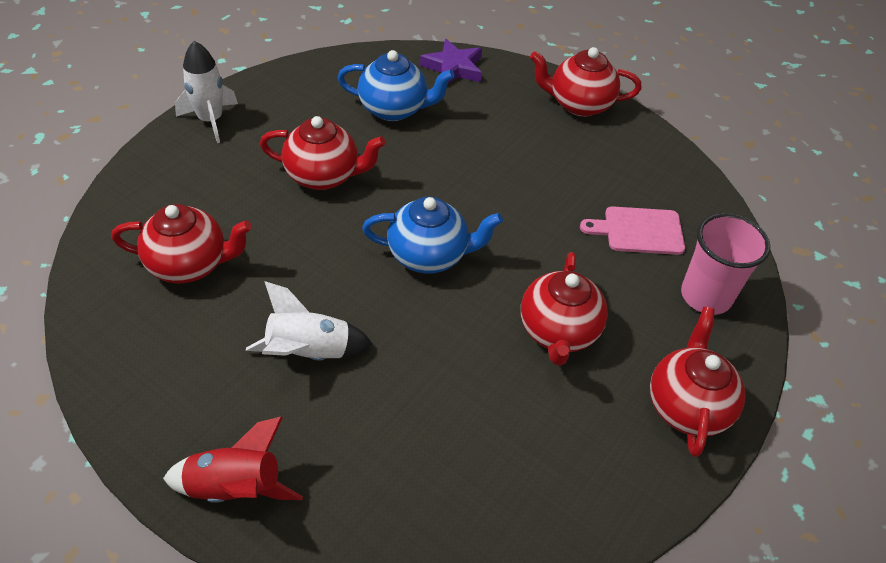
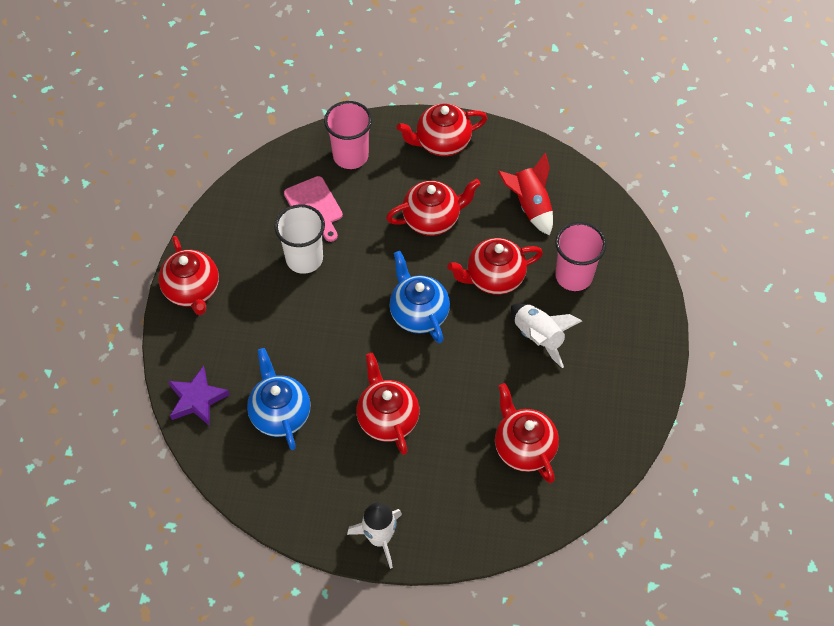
camera: 115 degrees left, 10 degrees up
(235, 488) = (641, 321): red rocket -> red rocket (530, 205)
(366, 445) = (573, 276): none -> pink cup
(427, 351) = (494, 278): none -> red teapot
(568, 194) = (304, 259): none -> white cup

